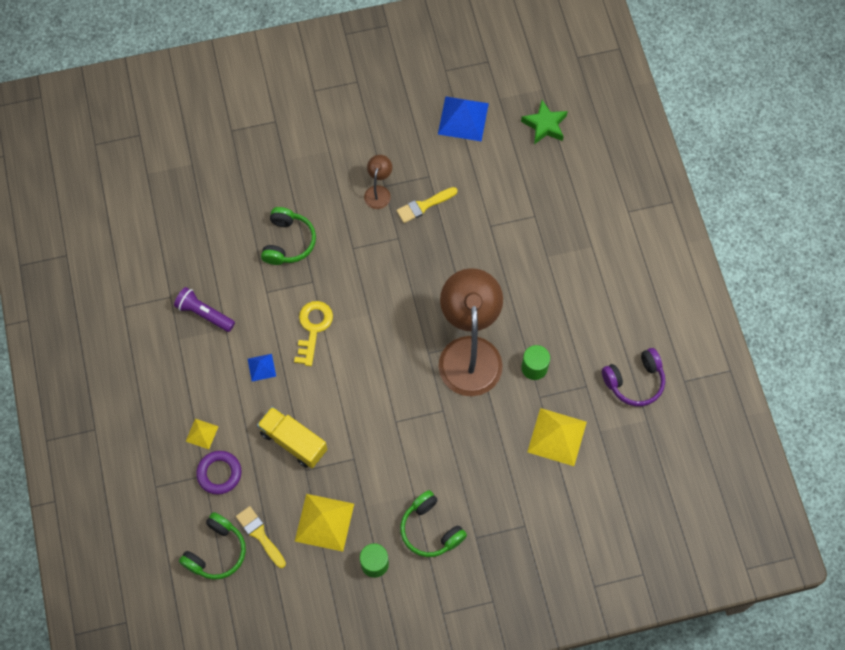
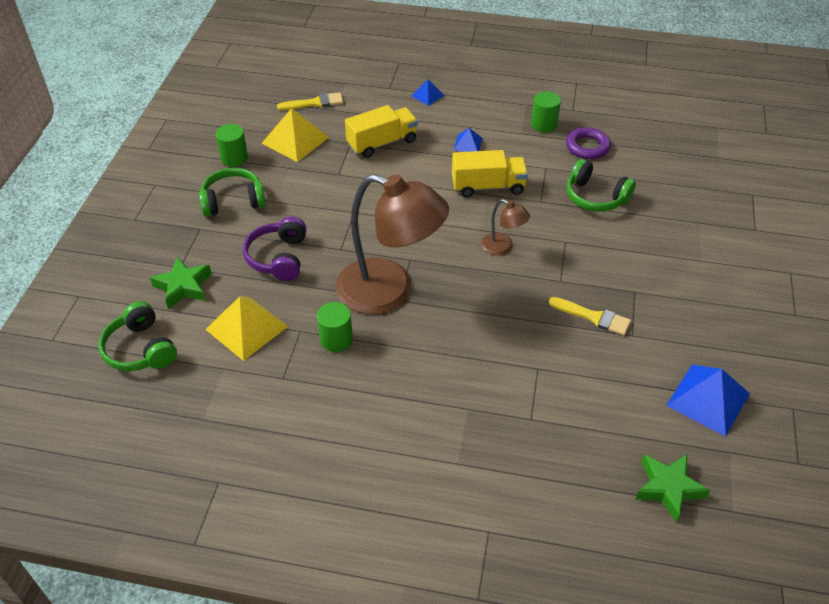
camera: 115 degrees right, 20 degrees down
(202, 433) = (427, 95): yellow pyramid -> blue pyramid
(204, 314) = (544, 124): purple flashlight -> green cylinder
(216, 551) = (320, 78): green headphones -> green headphones (140, 349)
(219, 473) = (385, 96): purple ring -> purple ring (587, 147)
(313, 328) = (488, 186): yellow key -> yellow truck
(378, 192) = (628, 284): brown lamp -> brown lamp (502, 247)
(424, 205) = (593, 317): yellow brush -> yellow brush turned 120 degrees clockwise
(543, 509) = (183, 287): none -> green star
(634, 381) = (255, 428): purple headphones -> purple headphones (279, 257)

